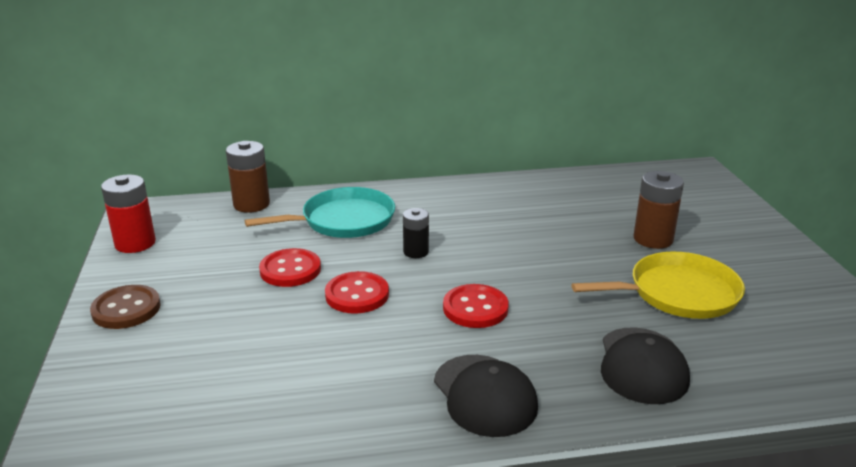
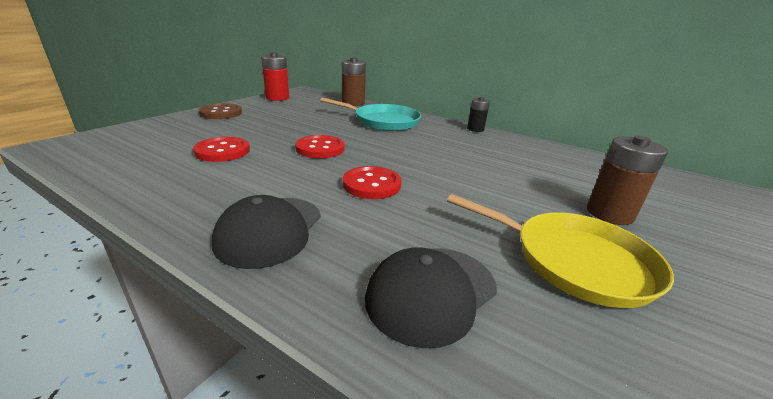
camera: 40 degrees right, 0 degrees up
(290, 270) = (313, 127): red button -> red button (222, 151)
(416, 252) = (394, 146): black battery -> black battery (475, 129)

